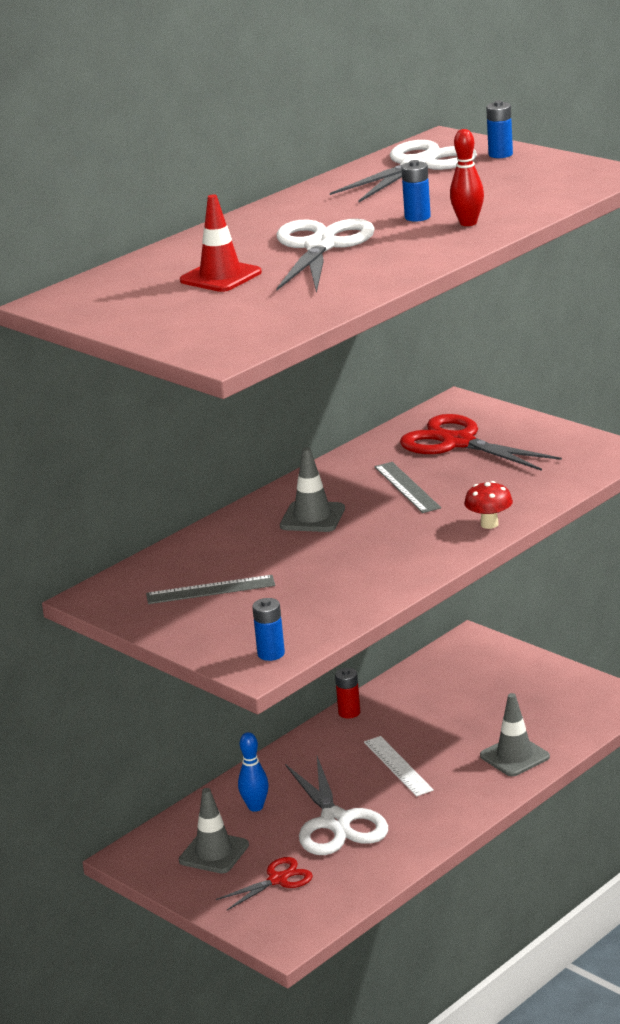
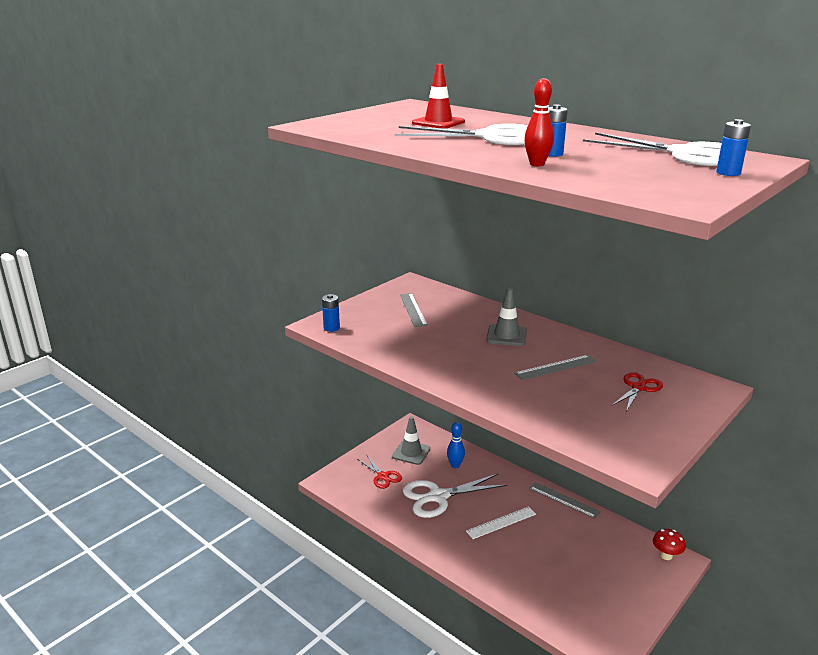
camera: 85 degrees right, 0 degrees up
(349, 712) = (563, 500): red battery -> grey ruler
(458, 443) = (638, 388): red scissors -> red scissors, size x0.56
(489, 524) = (496, 399): red mushroom -> red mushroom (666, 556)
(514, 756) = (516, 581): grey traffic cone -> none

